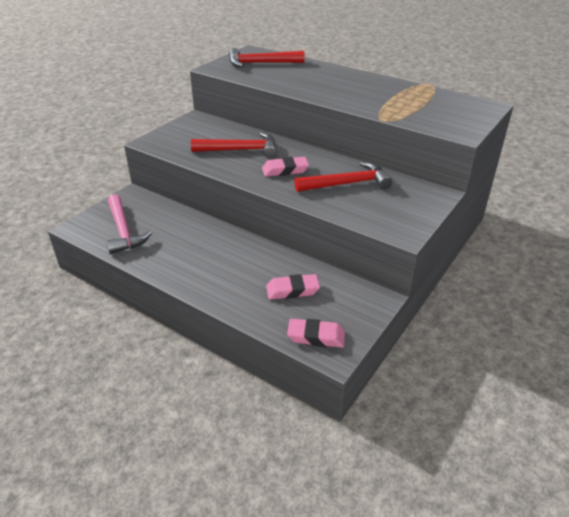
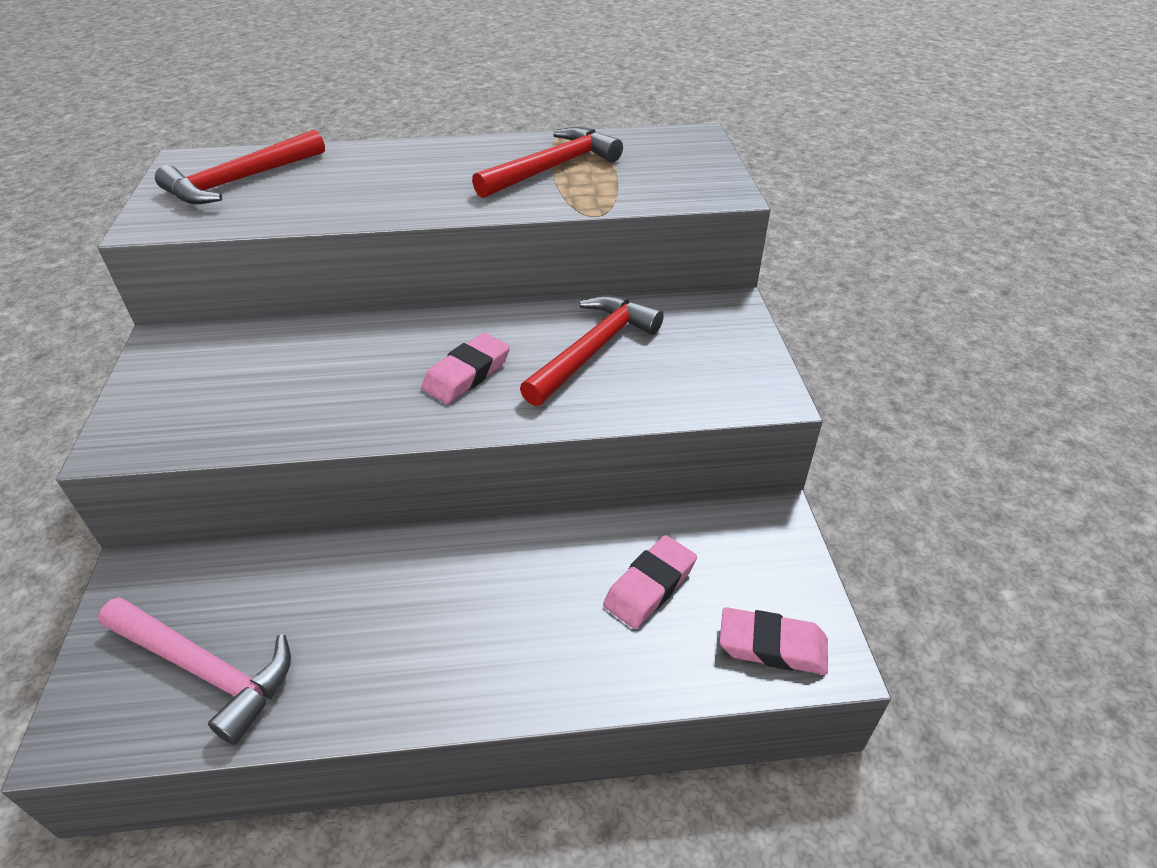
camera: 40 degrees left, 5 degrees up
(240, 150) = (338, 372): red hammer -> red hammer (552, 168)
(316, 336) = (772, 646): pink eraser -> pink eraser turned 45 degrees clockwise

